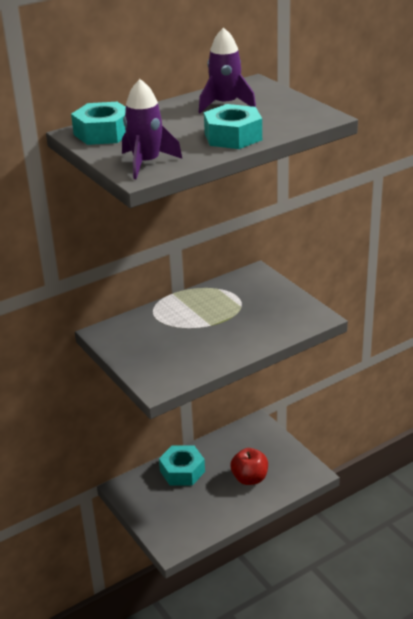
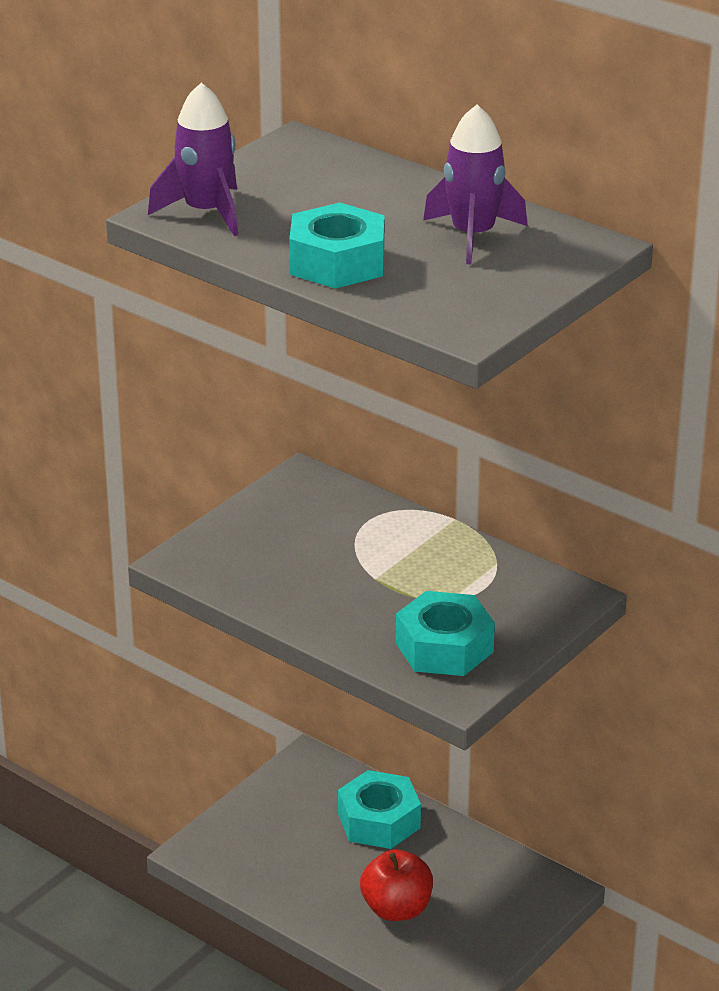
camera: 70 degrees right, 0 degrees up
(103, 133) = (304, 160): turquoise nut -> turquoise nut (444, 647)

